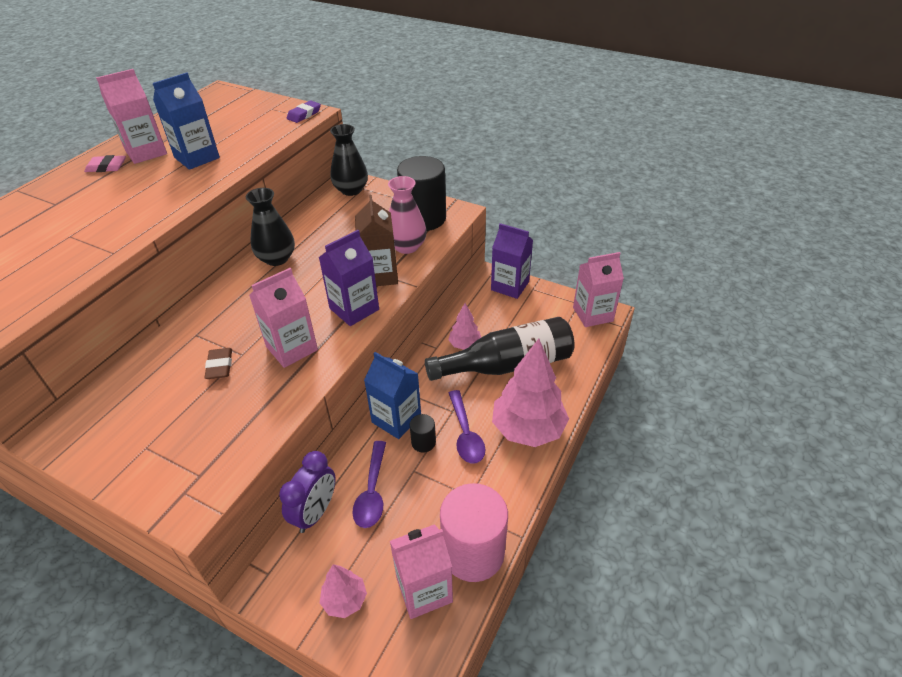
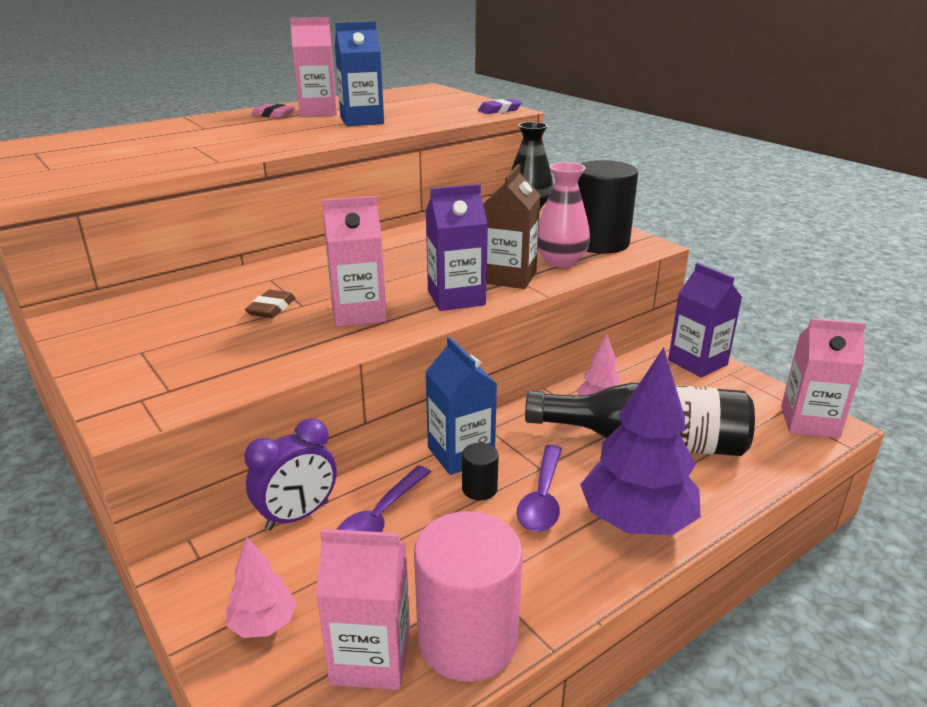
camera: 25 degrees right, 15 degrees down
(276, 258) = (403, 241): black vase -> none
(527, 429) = (636, 522): pink tree -> purple tree

